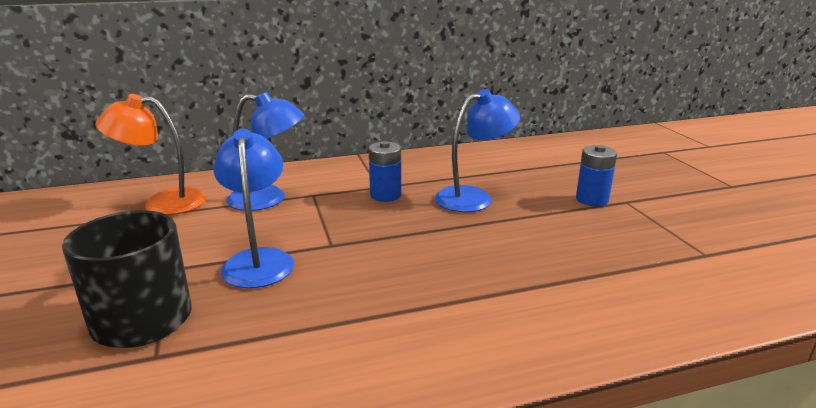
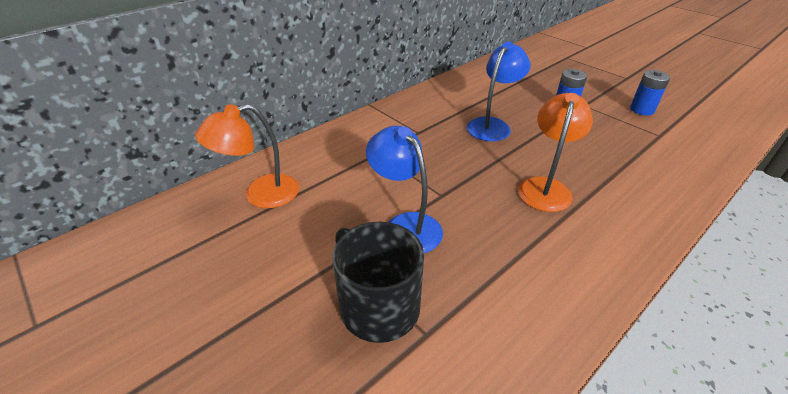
camera: 25 degrees left, 15 degrees up
(269, 199) = (348, 166): blue lamp -> none
(385, 195) = (432, 139): blue battery -> blue battery (642, 110)
(463, 268) = (545, 187): none -> orange lamp

